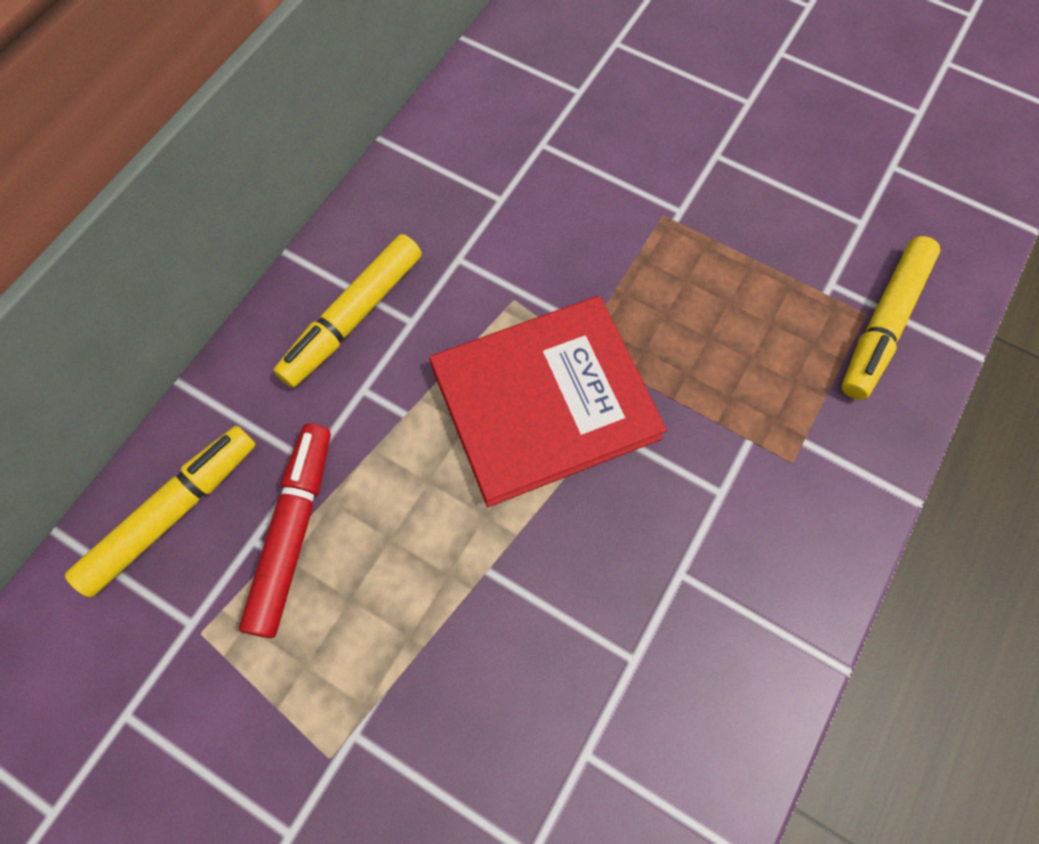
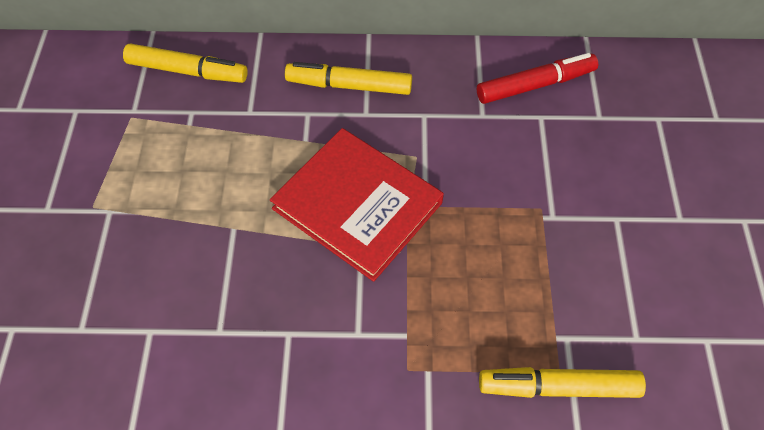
camera: 60 degrees right, 10 degrees down
(293, 531) = (206, 126): red marker -> red marker (535, 85)

